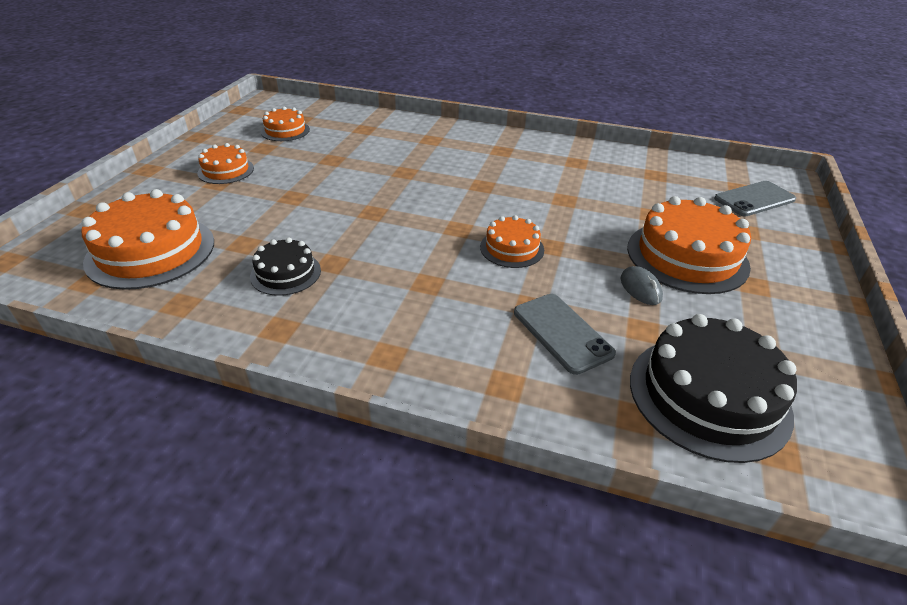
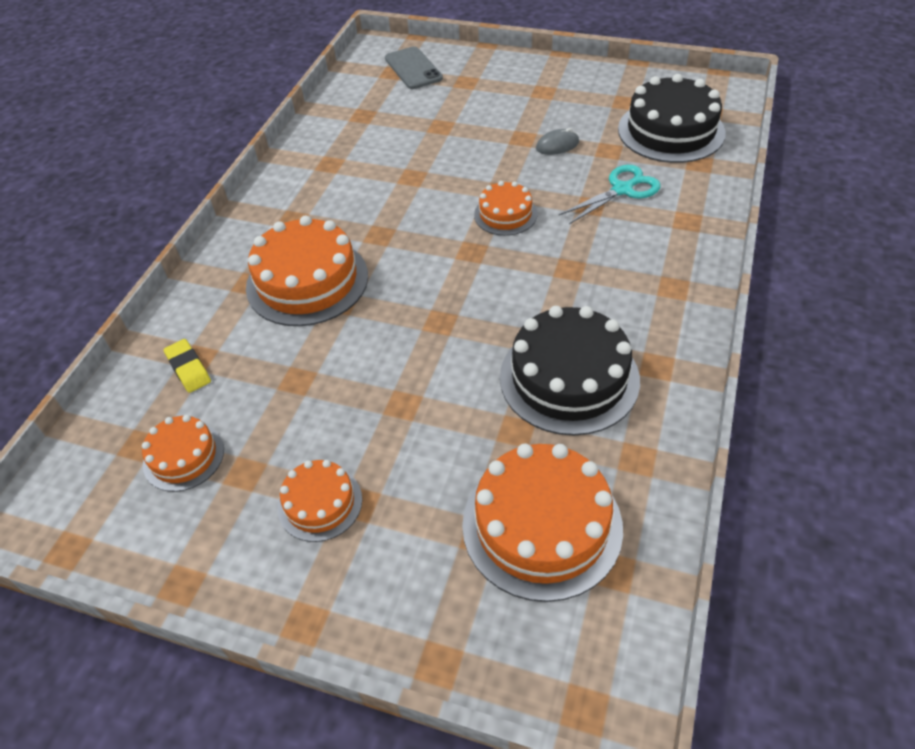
camera: 85 degrees left, 10 degrees up
(286, 273) = (569, 378): black cake -> black cake, size x1.81
(355, 127) = (188, 368): none -> yellow eraser
(562, 332) = (622, 190): grey phone -> turquoise scissors
(687, 256) = (508, 117): orange cake -> orange cake (307, 281)

